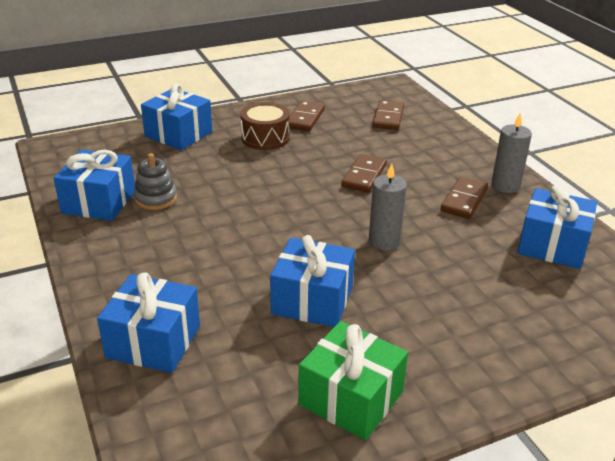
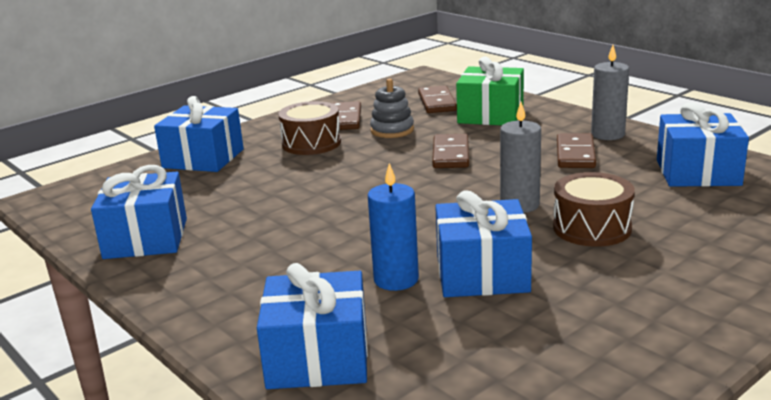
camera: 15 degrees left, 10 degrees down
(156, 199) = (218, 221): grey stacking toy -> grey stacking toy (392, 130)
(247, 288) = (396, 279): none -> blue candle
(351, 398) = (601, 353): green gift -> green gift (490, 115)
(425, 279) = (592, 228): none -> brown drum

